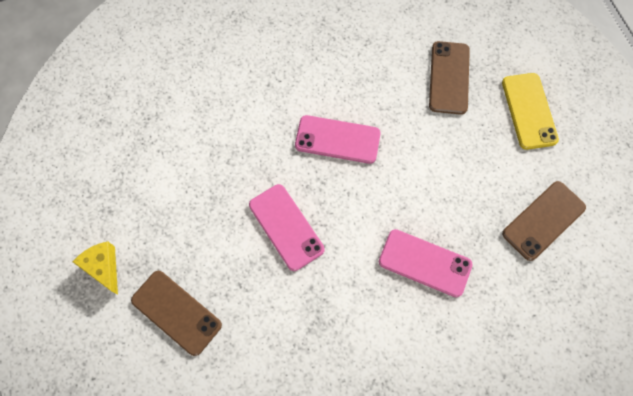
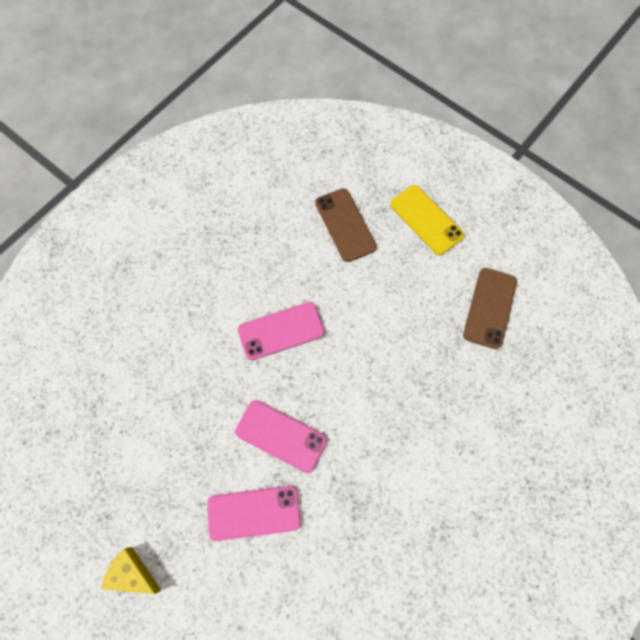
camera: 30 degrees left, 0 degrees up
(176, 312) = (226, 573): brown phone -> none
(425, 263) = (416, 399): pink phone -> pink phone (254, 512)

